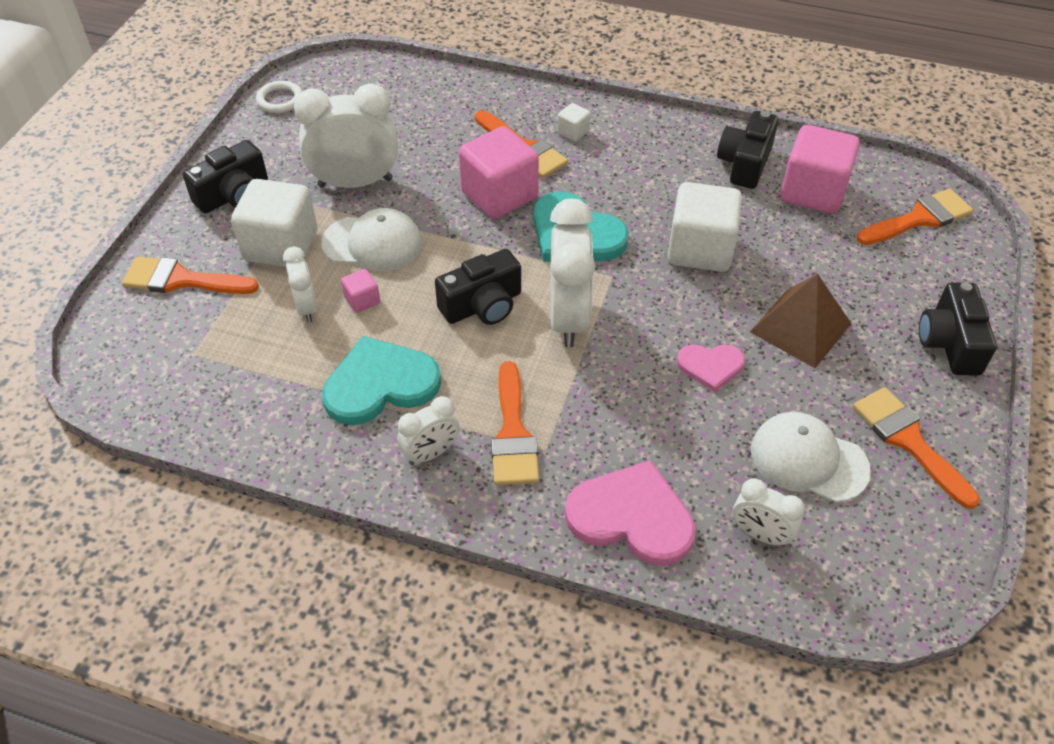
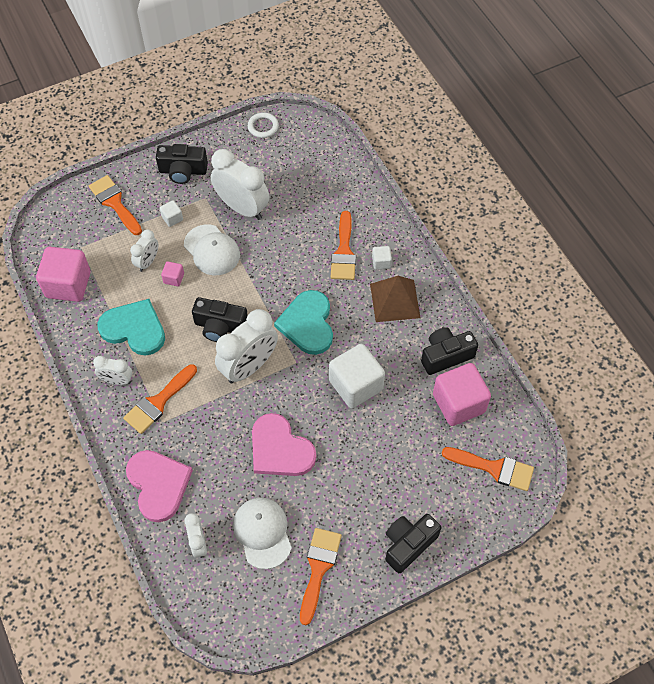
camera: 45 degrees right, 10 degrees up
(281, 246) = (172, 218): white cube -> white cube, size x0.44
(499, 195) = (299, 271): pink cube -> pink cube (68, 285)
(710, 366) = (280, 449): pink heart -> pink heart, size x1.74
(800, 327) = (347, 469): brown pyramid -> brown pyramid (395, 300)

